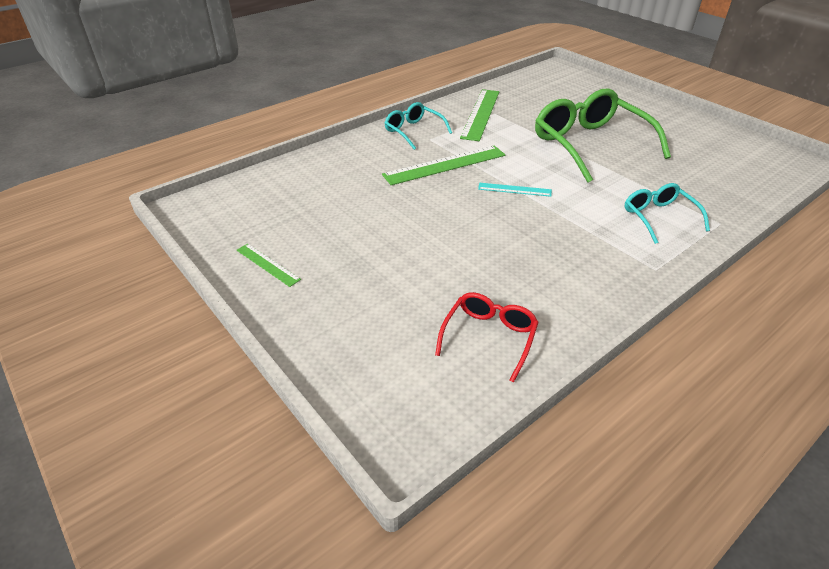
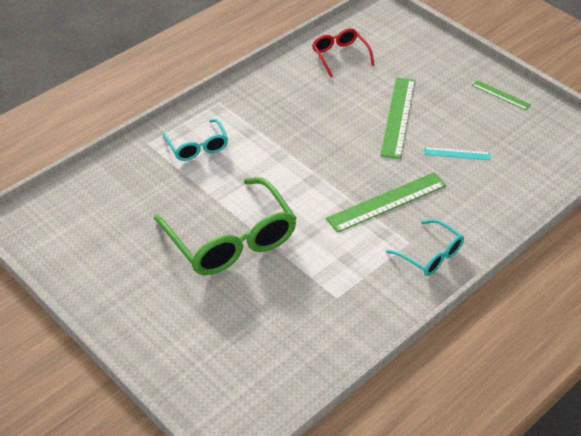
camera: 175 degrees right, 5 degrees up
(480, 114) = (354, 294): green ruler -> green ruler (398, 117)
(489, 337) = (340, 56): red glasses -> red glasses turned 135 degrees clockwise
(514, 189) = (318, 172): turquoise ruler -> turquoise ruler (457, 153)

